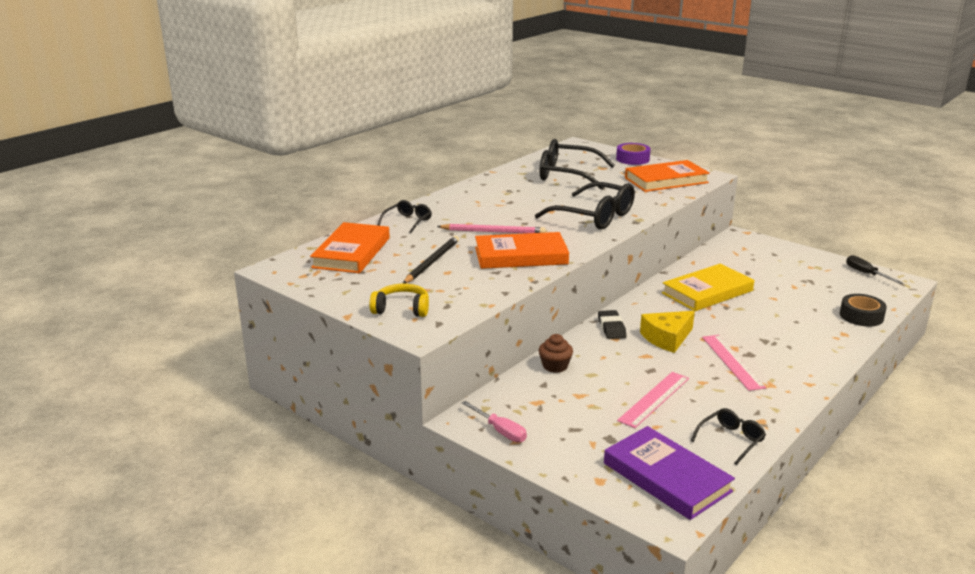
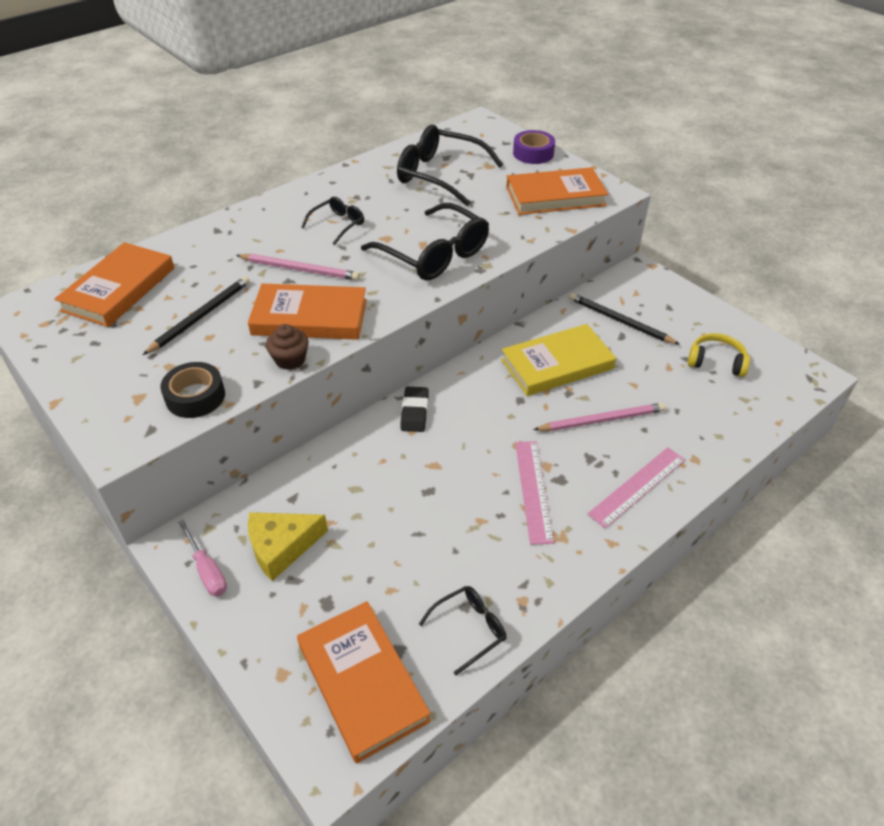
camera: 10 degrees right, 20 degrees up
(401, 309) = (121, 398): yellow headphones -> yellow headphones (716, 362)
(408, 221) = (211, 240): black glasses -> black glasses (338, 225)
(555, 366) = (319, 469): brown cupcake -> brown cupcake (290, 359)
(654, 399) = (409, 542): pink ruler -> pink ruler (637, 486)
(666, 477) = (362, 682): purple book -> orange book
(667, 338) = (472, 438): yellow cheese -> yellow cheese (281, 547)
(741, 264) = (619, 321): none -> black pencil
(761, 319) = (602, 420): none -> pink pencil
(861, 316) = (731, 430): black tape -> black tape (195, 396)
(866, 274) = (770, 355): black screwdriver -> none

